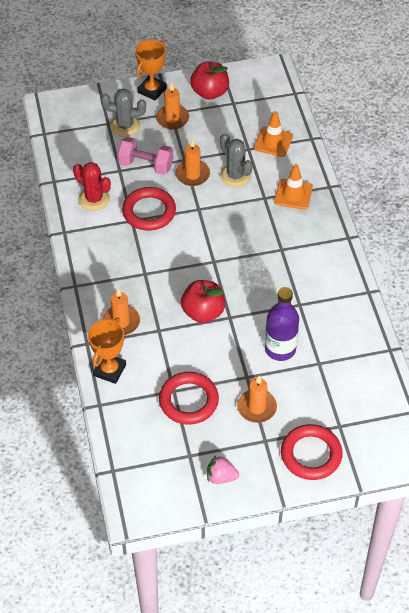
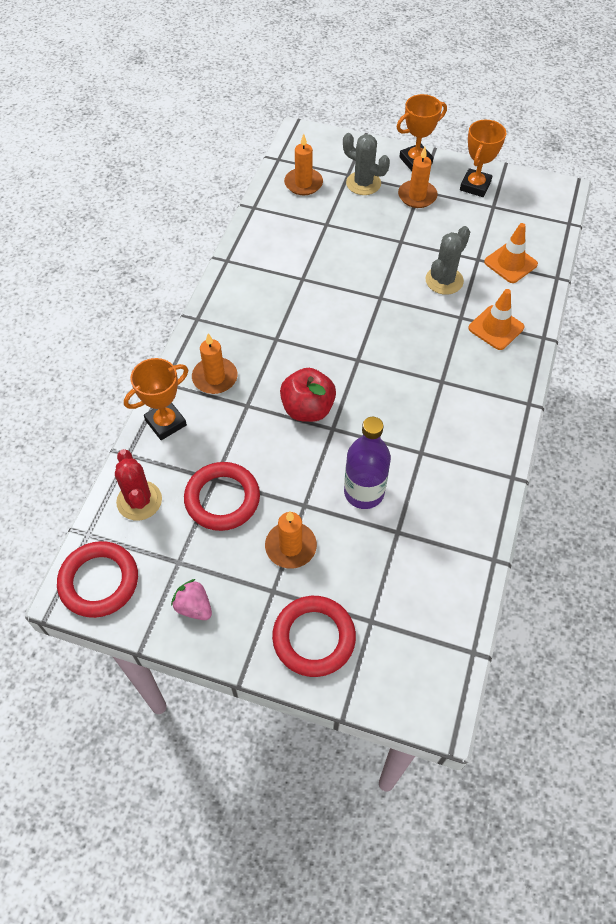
camera: 30 degrees right, 5 degrees up
(94, 199) = (280, 241): red cactus -> red cactus (139, 501)
(145, 165) = (356, 230): pink dumbbell -> none
(149, 212) = (326, 278): red ring -> red ring (99, 581)
(192, 175) = (398, 260): orange candle -> orange candle (303, 183)
(210, 92) = (475, 186): red apple -> orange trophy
(235, 176) = (444, 280): grey cactus -> grey cactus turned 45 degrees clockwise

